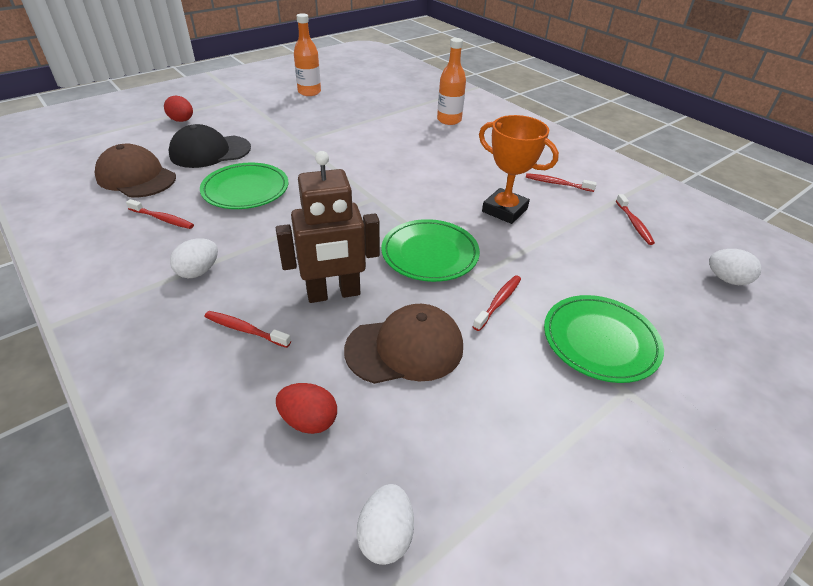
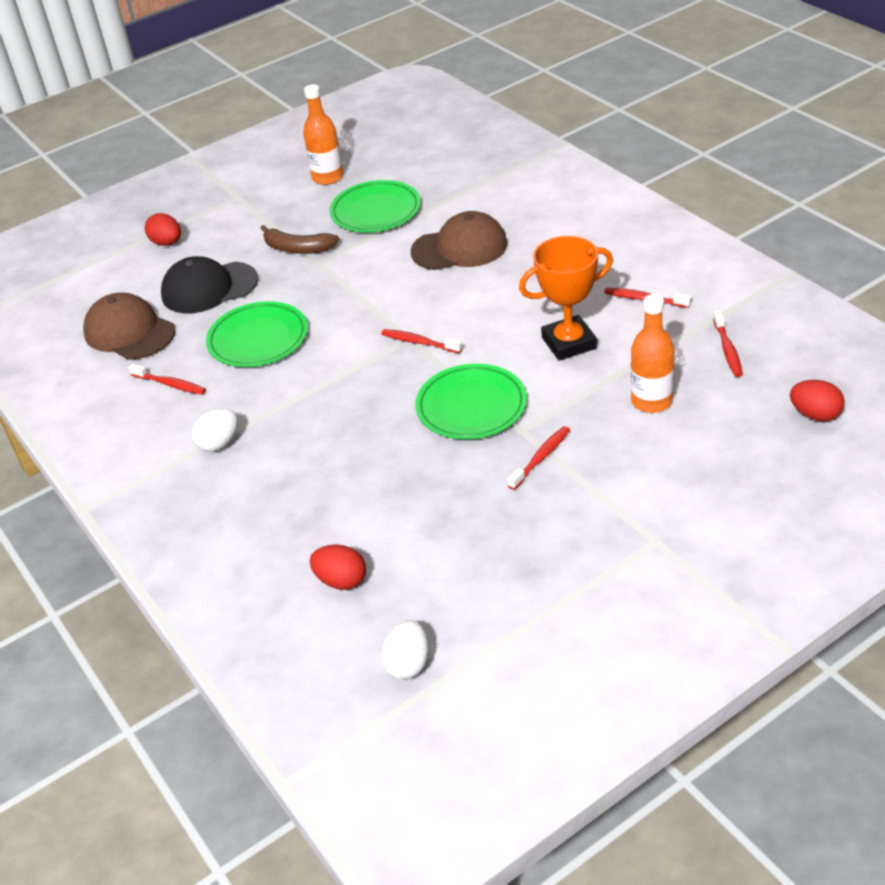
camera: 10 degrees right, 0 degrees up
(245, 330) = (274, 501): red toothbrush -> red toothbrush (419, 342)
(284, 132) = (298, 248): none -> brown banana
(333, 294) = (363, 459): brown robot -> none
(405, 348) = (436, 511): brown cap -> brown cap (460, 248)
(449, 120) = (517, 208): orange bottle -> orange bottle (651, 401)
(504, 210) = (569, 343): orange trophy -> orange trophy turned 60 degrees counterclockwise
(600, 341) = (643, 493): green plate -> green plate (376, 211)
(726, 279) = (815, 415): white egg -> red egg

